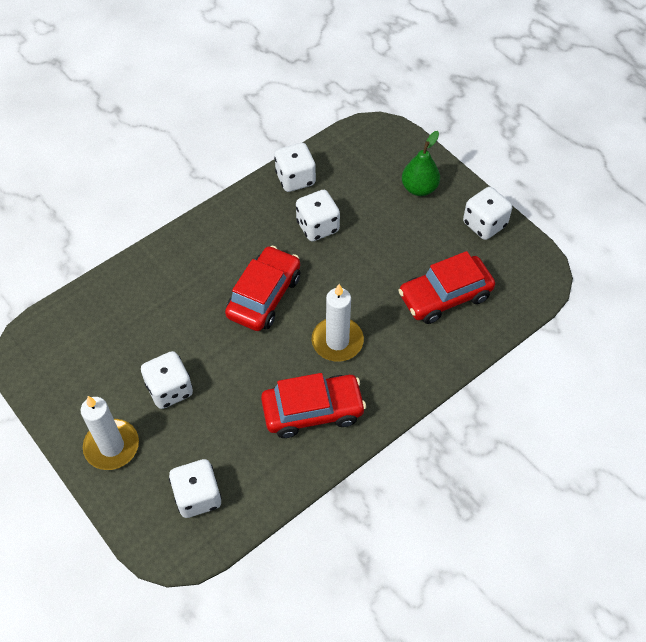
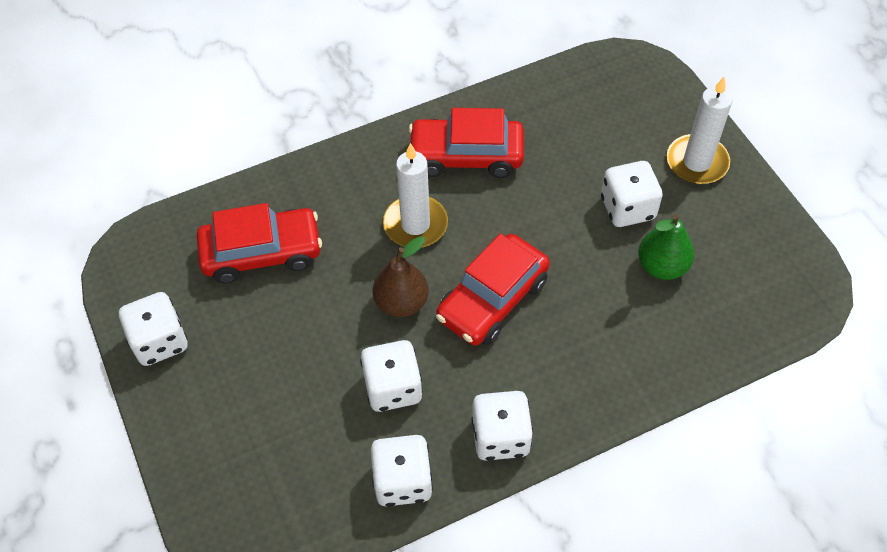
camera: 165 degrees left, 0 degrees up
(198, 496) = (605, 100): white dice -> white dice (500, 437)
(329, 281) = (401, 302): none -> brown pear
(419, 188) = (222, 421): green pear -> green pear (662, 266)

